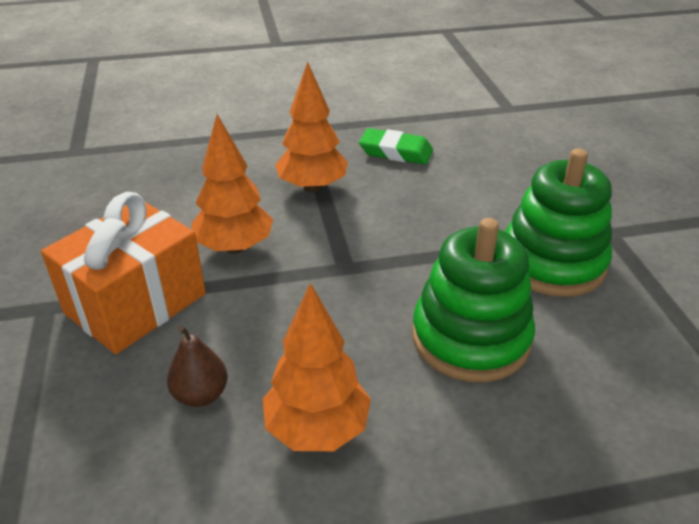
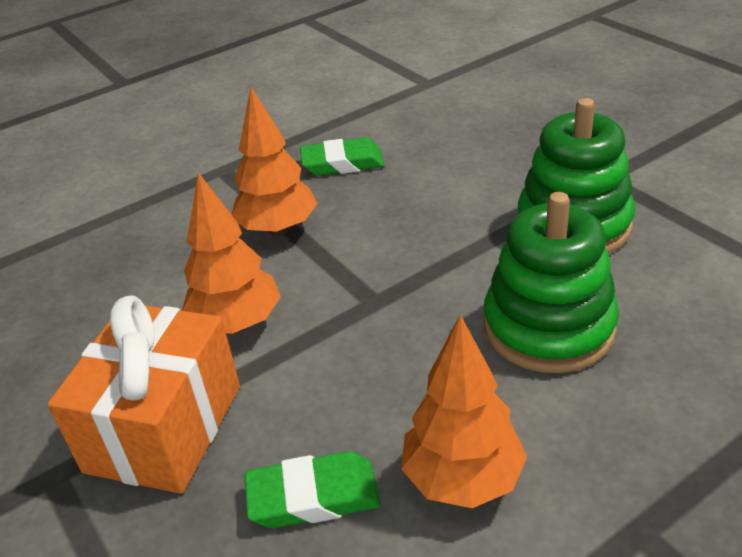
camera: 20 degrees left, 0 degrees up
(201, 394) = (313, 496): brown pear -> green eraser

